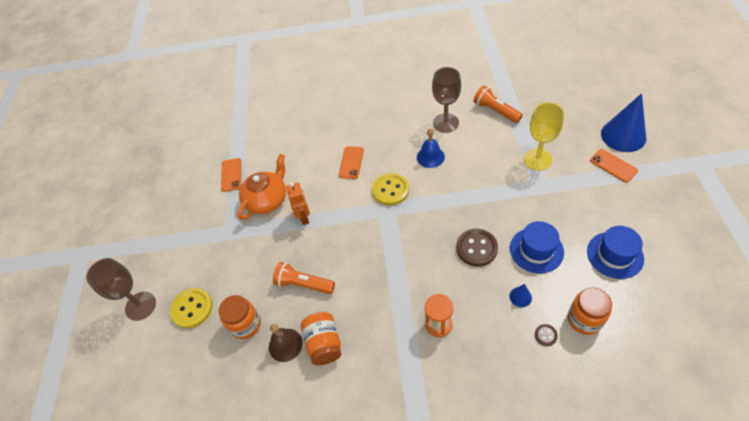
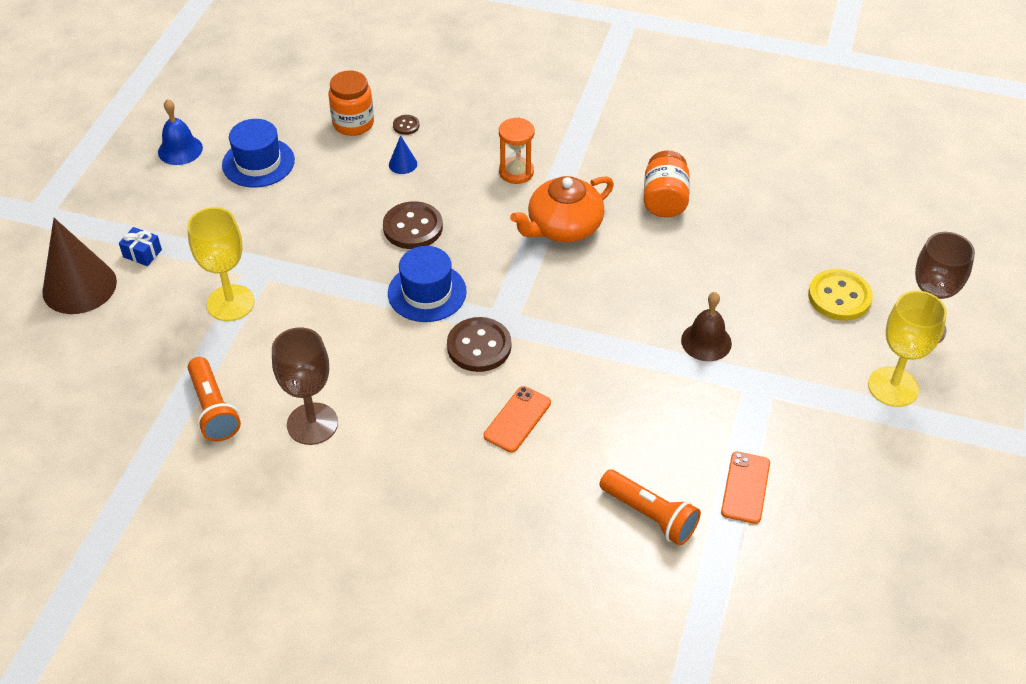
camera: 165 degrees left, 5 degrees down
(159, 258) = (893, 387): none -> yellow goblet
(246, 324) = (763, 252): orange jar -> none
(267, 200) = (689, 412): orange teapot -> orange teapot (563, 227)
(285, 345) = (714, 215): brown bell -> brown bell (706, 341)
(303, 284) = (668, 270): orange flashlight -> orange flashlight (650, 515)
(304, 217) = (635, 358): orange robot -> none
(390, 190) = (479, 346): yellow button -> brown button
(430, 157) = (382, 374): blue bell -> blue bell (180, 150)
(536, 250) = (342, 199): blue hat -> blue hat (427, 292)
(613, 166) = (142, 253): orange phone -> blue gift
(623, 135) = (79, 286): blue cone -> brown cone

